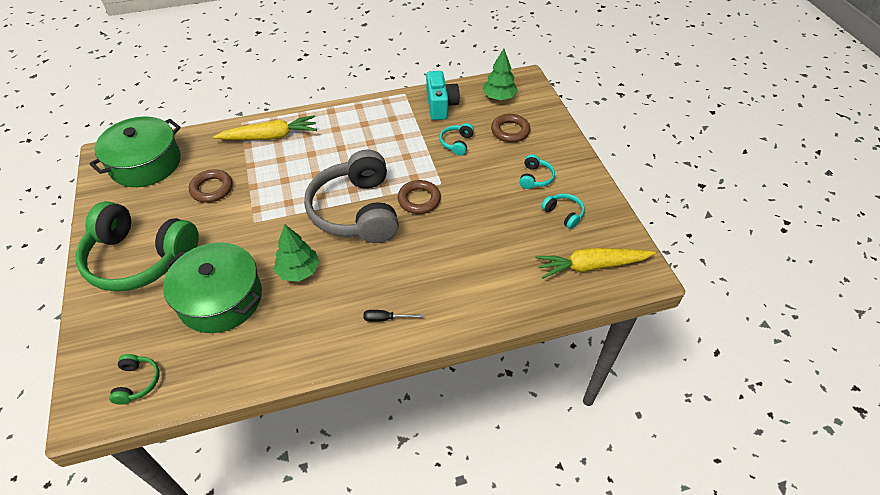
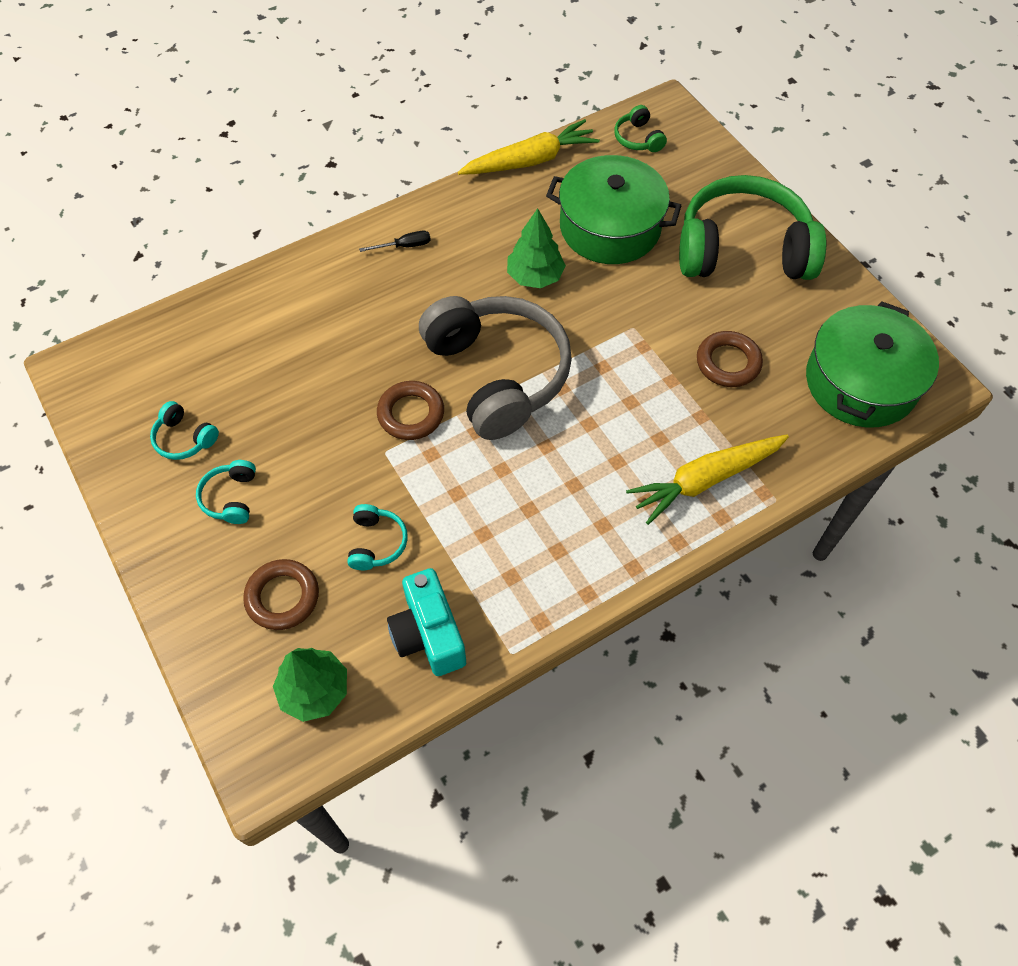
camera: 165 degrees right, 10 degrees up
(591, 266) = (148, 364): yellow carrot -> yellow carrot (530, 160)

